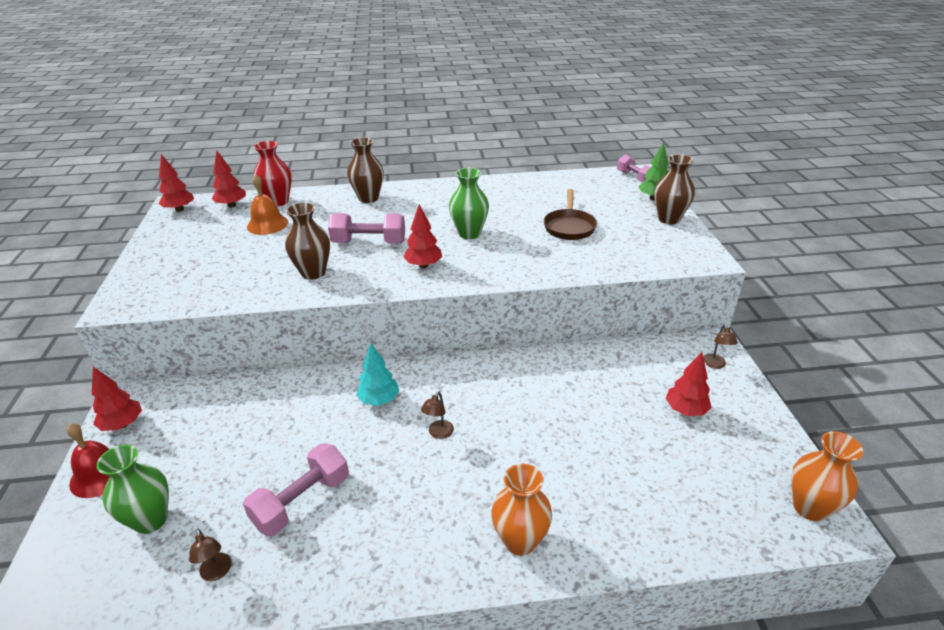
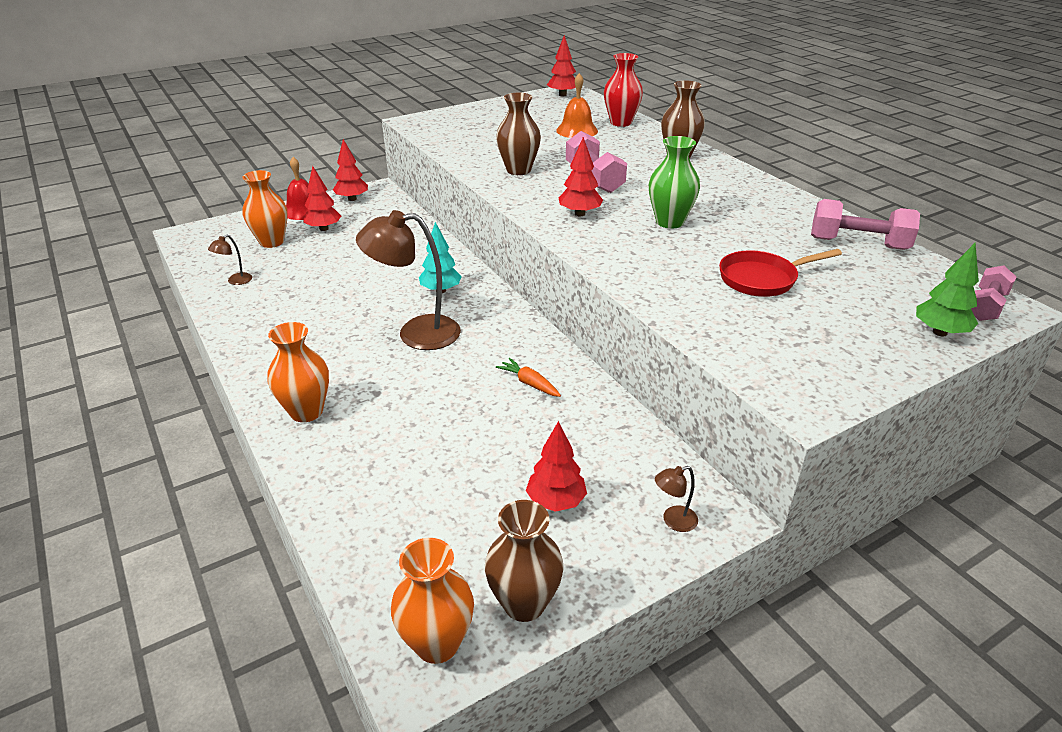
camera: 65 degrees right, 0 degrees up
(151, 520) = (271, 242): green vase -> orange vase
(232, 205) = (592, 109): red tree -> red tree (324, 229)
(302, 501) = (309, 292): pink dumbbell -> pink dumbbell (858, 243)
(438, 433) = (416, 333): brown lamp -> brown lamp, size x2.34
(548, 385) = (529, 383): none -> orange carrot
(569, 227) = (762, 279): brown pan -> red pan
(668, 219) = (888, 355): brown vase -> brown vase (524, 603)

